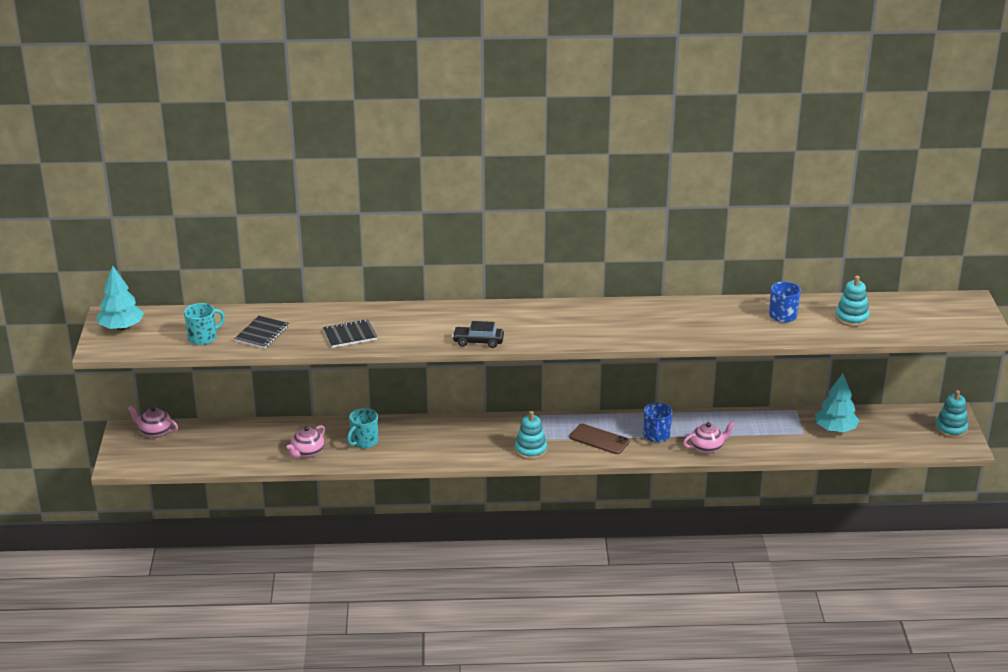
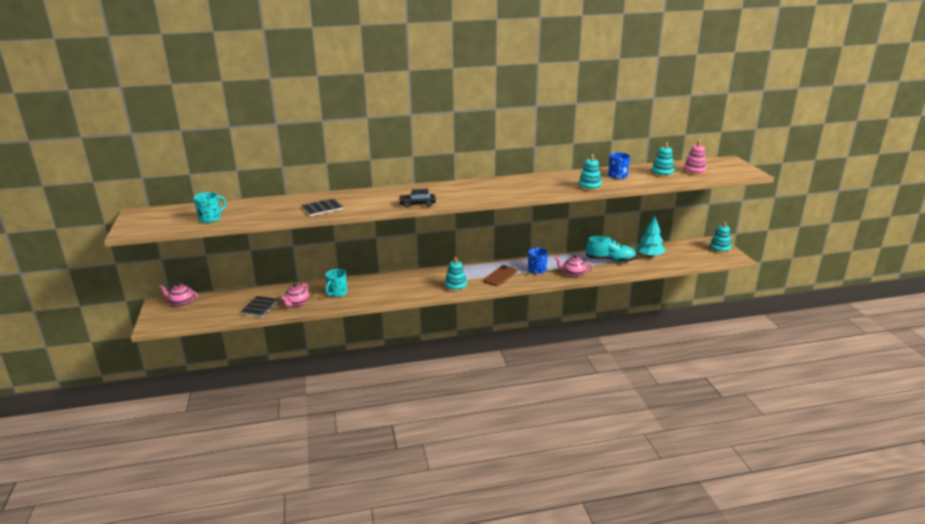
camera: 10 degrees left, 5 degrees down
(121, 327) = (146, 218): turquoise tree -> none
(262, 334) = (256, 213): black notebook -> black notebook (260, 307)
(599, 439) = (500, 276): brown phone -> brown phone turned 75 degrees counterclockwise
(707, 448) = (573, 273): pink teapot -> pink teapot turned 135 degrees counterclockwise
(731, 334) = (589, 187): none -> turquoise stacking toy
(772, 430) = (610, 260): none -> turquoise shoe
(902, 319) = (694, 171): none -> pink stacking toy

